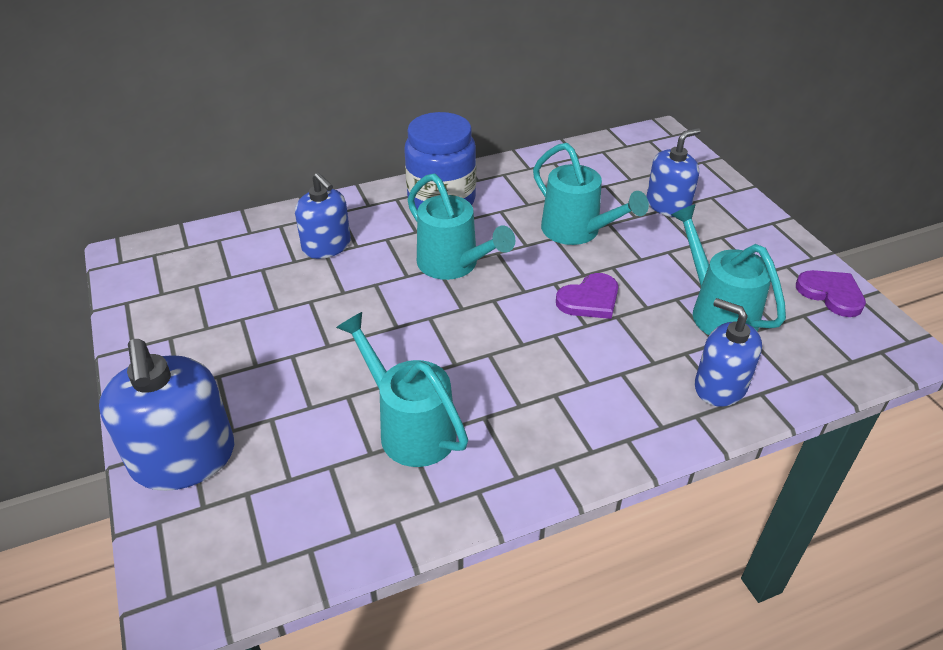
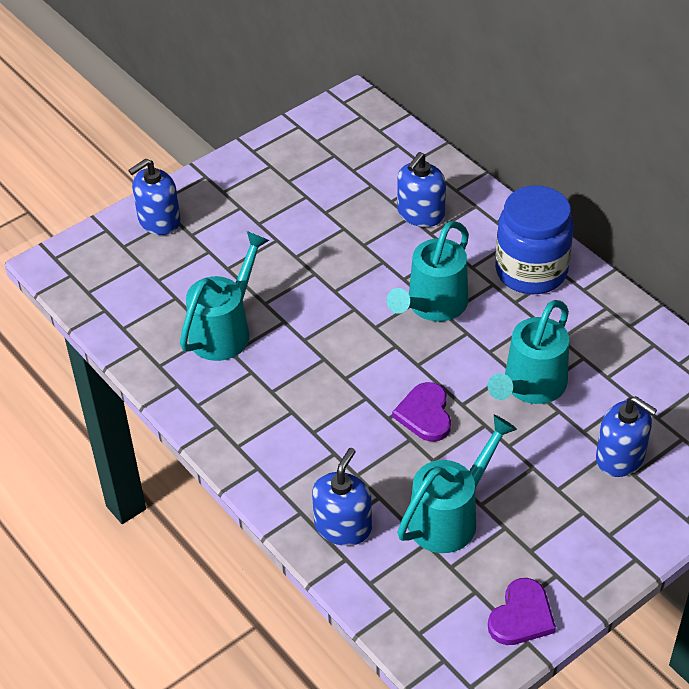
camera: 75 degrees right, 5 degrees up
(184, 458) = (159, 220): blue soap dispenser -> blue soap dispenser, size x0.66
(589, 299) = (425, 414): purple heart -> purple heart turned 45 degrees clockwise

